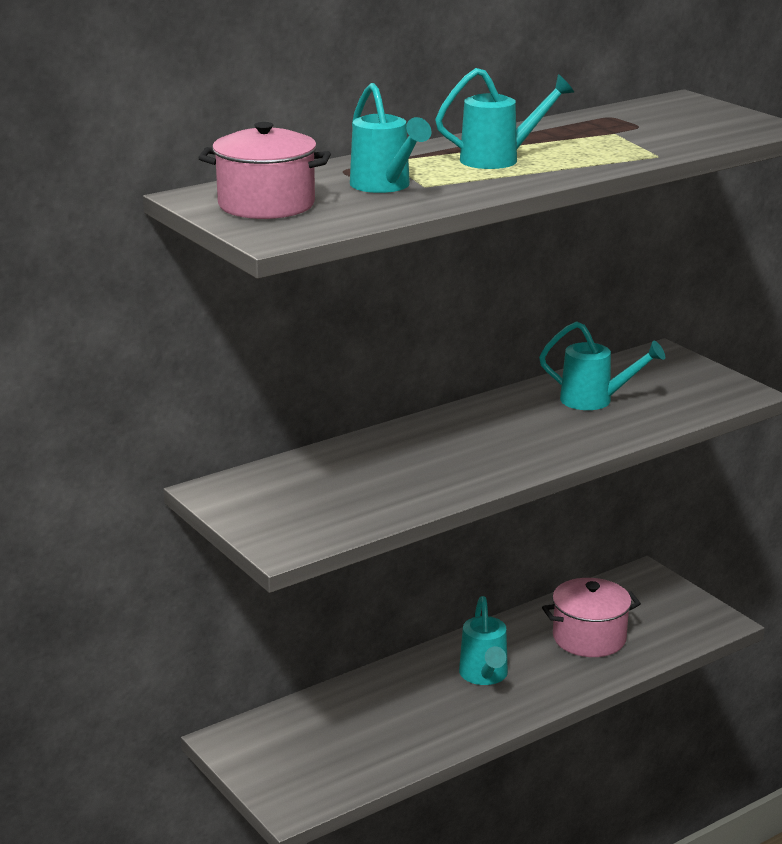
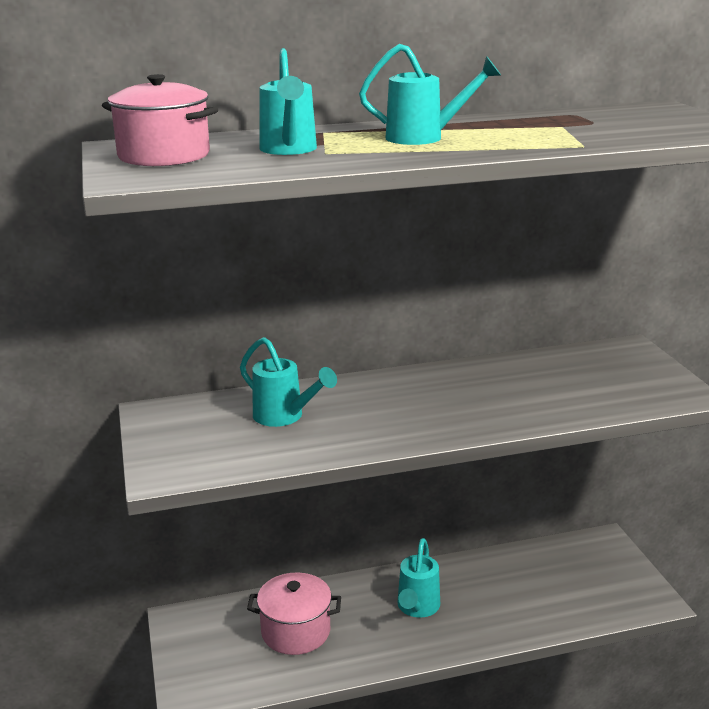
camera: 20 degrees right, 0 degrees up
(589, 638) = (526, 591): pink pot -> pink pot (296, 631)
(595, 401) = (539, 382): turquoise watering can -> turquoise watering can (284, 417)

